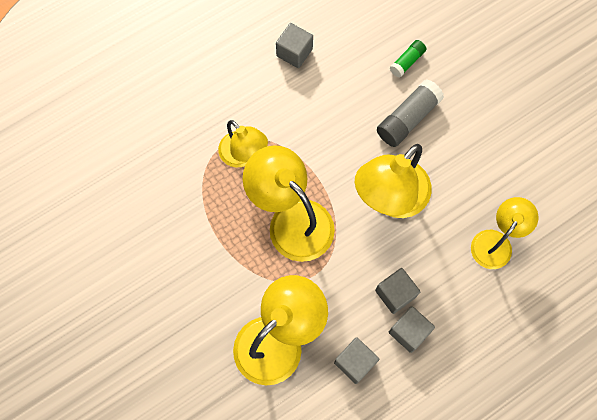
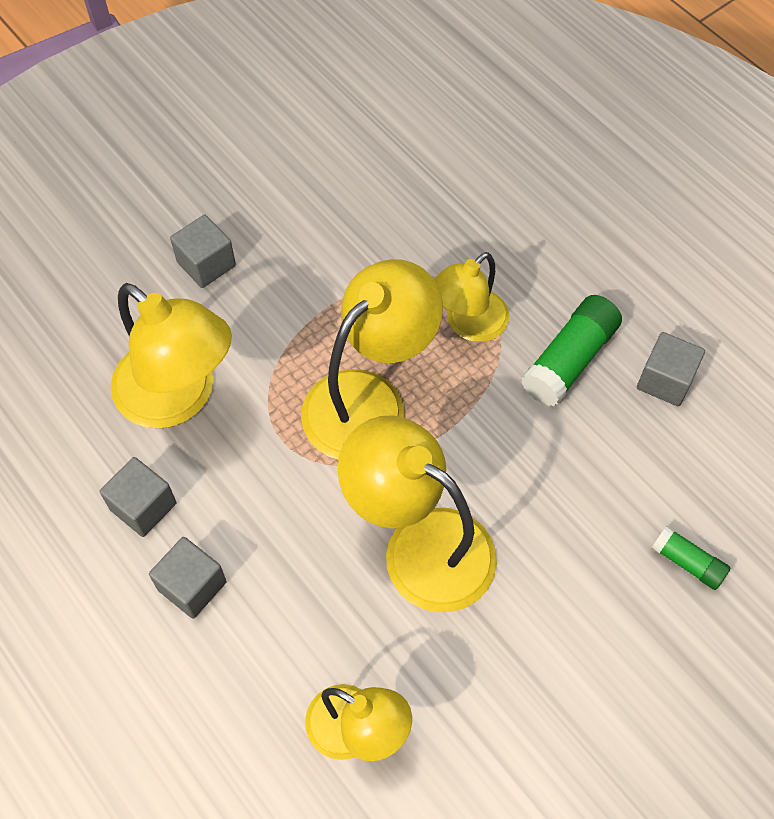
camera: 85 degrees right, 10 degrees down
(275, 101) = (569, 360): none -> green glue stick
(395, 294) = (255, 561): grey cube -> grey cube (206, 264)
(408, 119) = (574, 568): grey glue stick -> none

